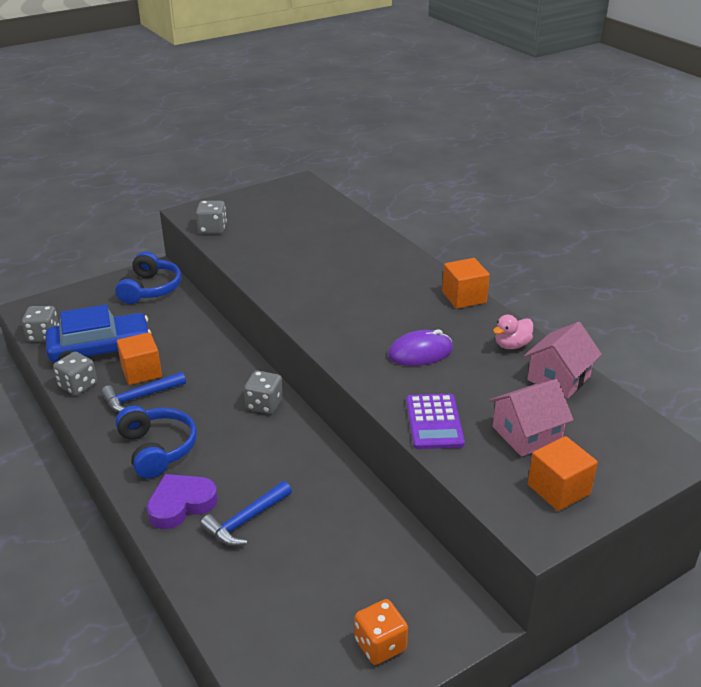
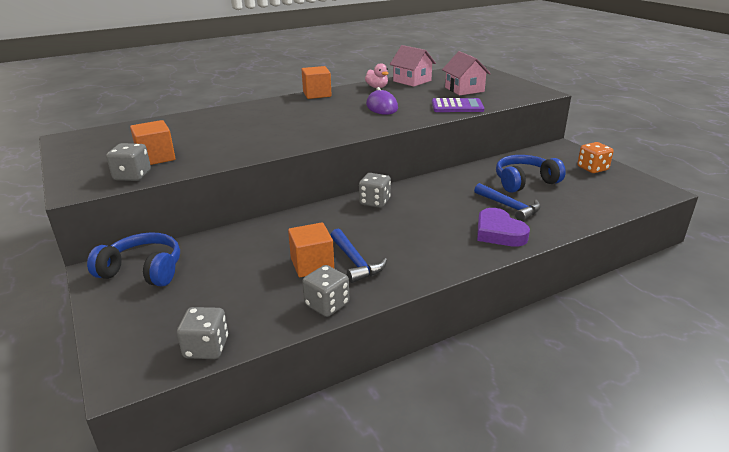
camera: 85 degrees left, 5 degrees down
(101, 350) = (260, 295): blue car -> none
(157, 449) = (433, 247): blue headphones -> blue headphones (524, 182)
(558, 489) = (508, 87): orange cube -> orange cube (156, 157)

